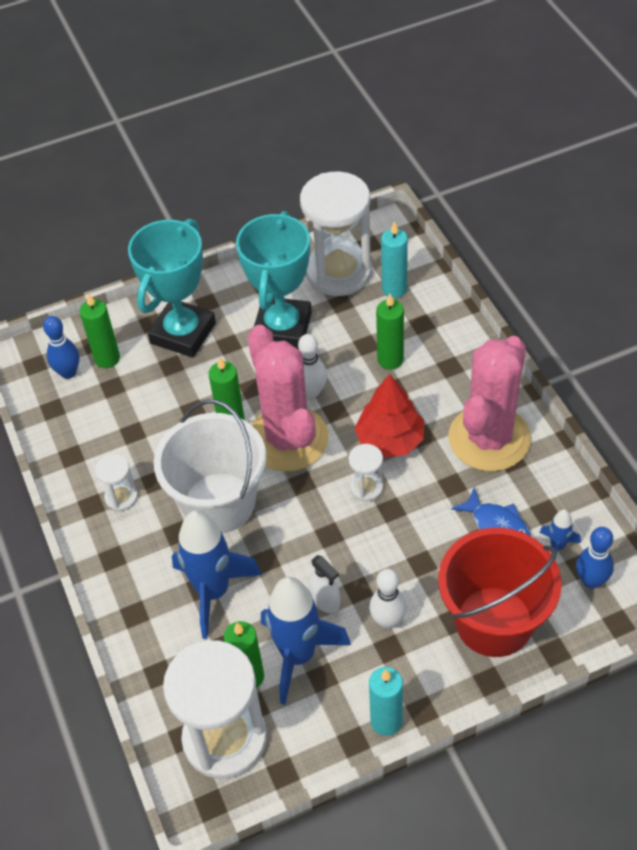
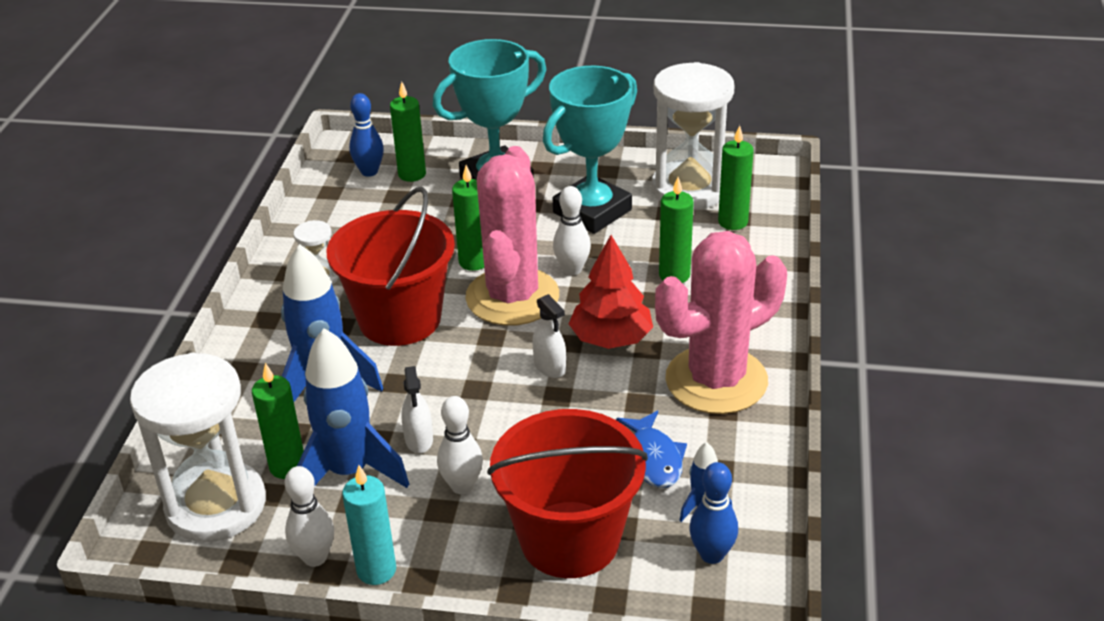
camera: 30 degrees right, 15 degrees down
(219, 503) = (399, 319): white bucket -> red bucket
(335, 737) = (315, 557): none -> white bowling pin
(366, 487) = (550, 367): white hourglass -> white spray bottle
(394, 289) = (733, 222): turquoise candle -> green candle

